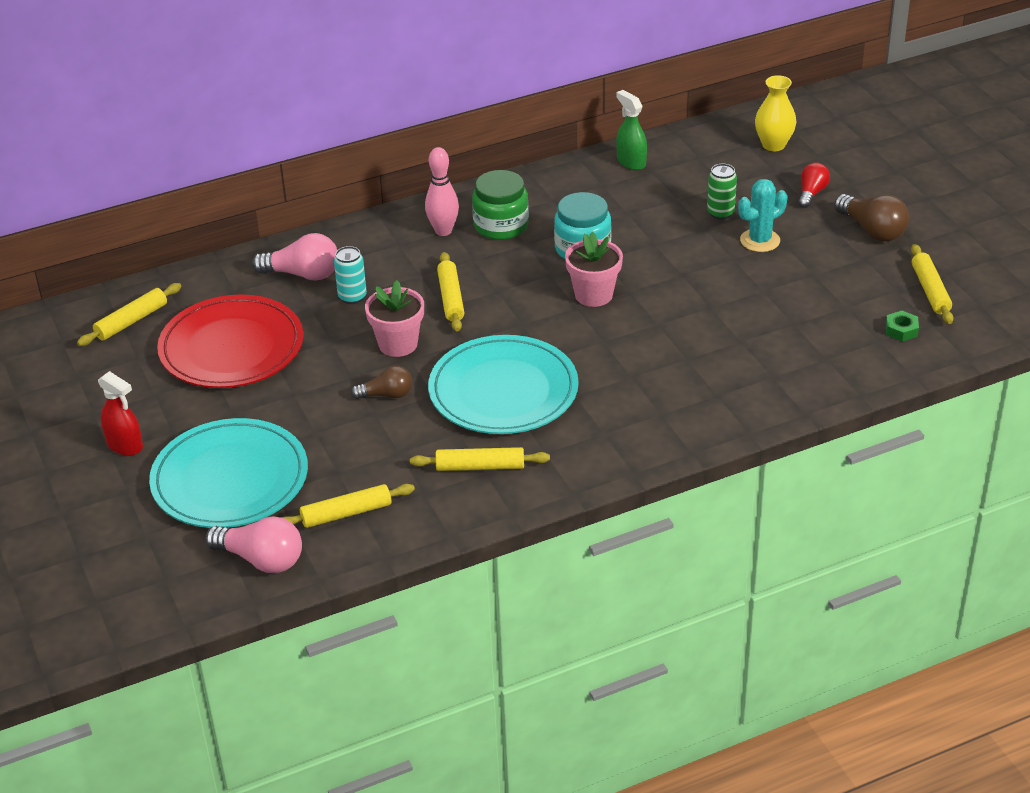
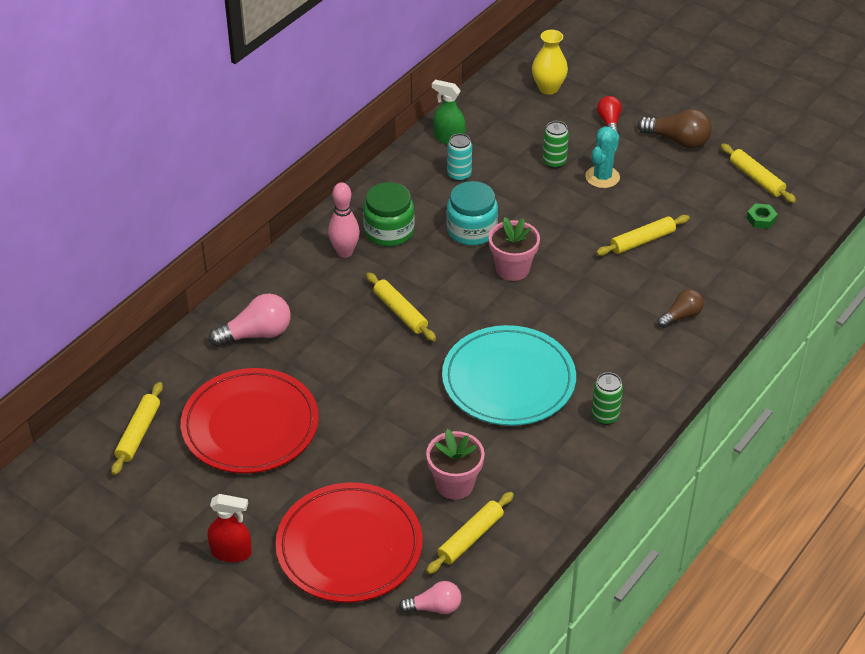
camera: 30 degrees left, 5 degrees up
(230, 479) = (349, 546): turquoise plate -> red plate
(261, 559) = (434, 607): pink light bulb -> pink light bulb, size x0.64
(352, 297) = (317, 340): turquoise can -> turquoise can (459, 175)
(386, 395) = (418, 419): brown light bulb -> brown light bulb (681, 316)
(398, 344) = (390, 370): pink flower pot -> pink flower pot (454, 484)
(480, 467) = (543, 454): yellow rolling pin -> yellow rolling pin (642, 241)
(571, 455) = (605, 416): none -> green can

